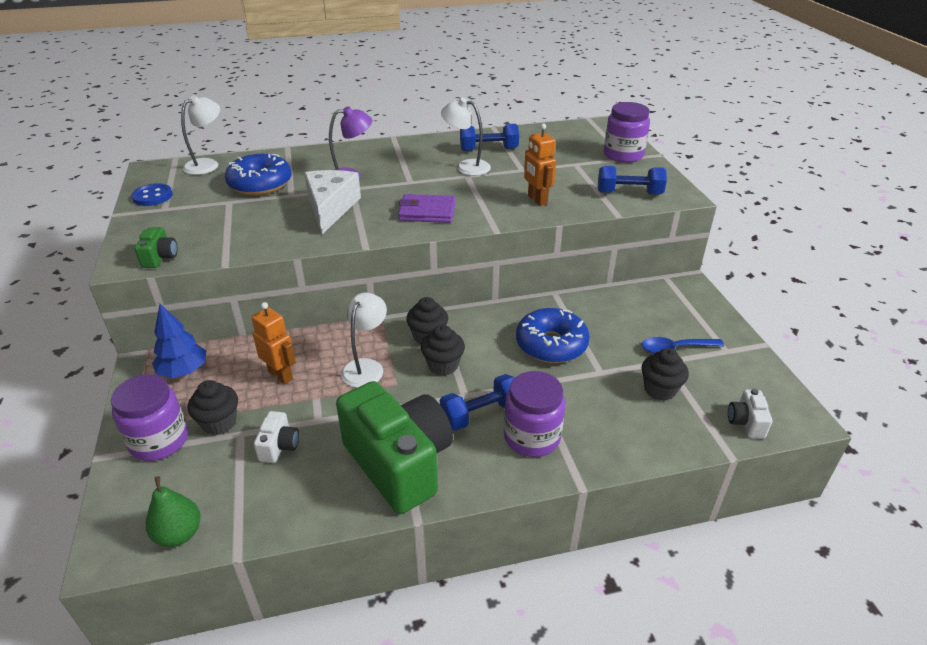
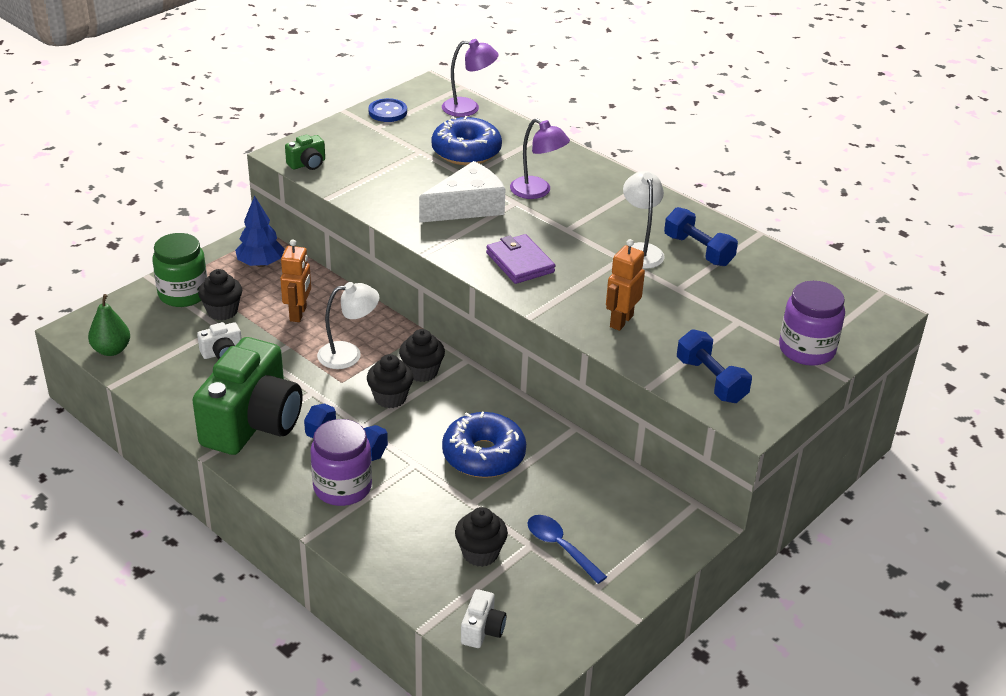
camera: 55 degrees right, 0 degrees up
(159, 441) = (183, 294): purple jar -> green jar
(207, 164) = (468, 108): white lamp -> purple lamp
(746, 422) = (482, 630): white camera -> white camera turned 135 degrees clockwise

